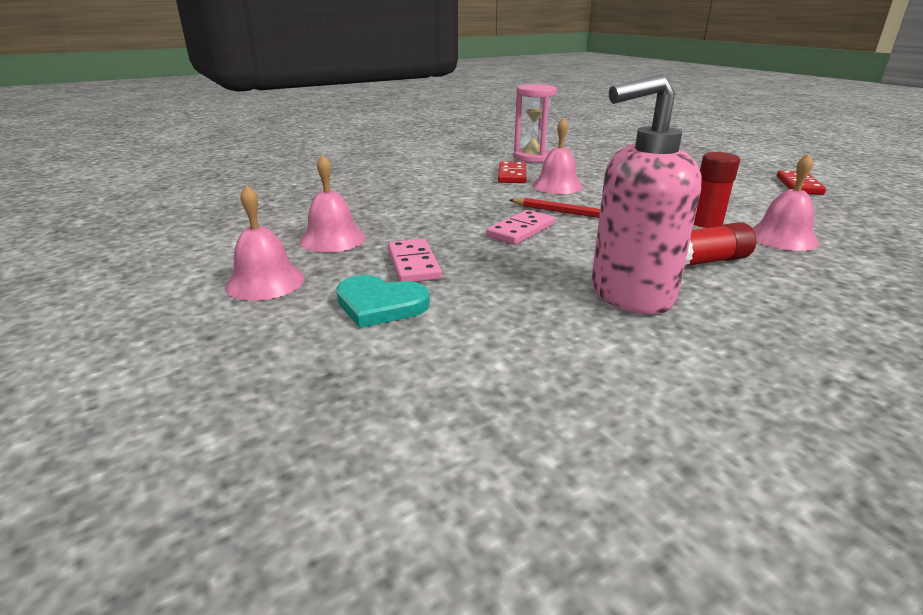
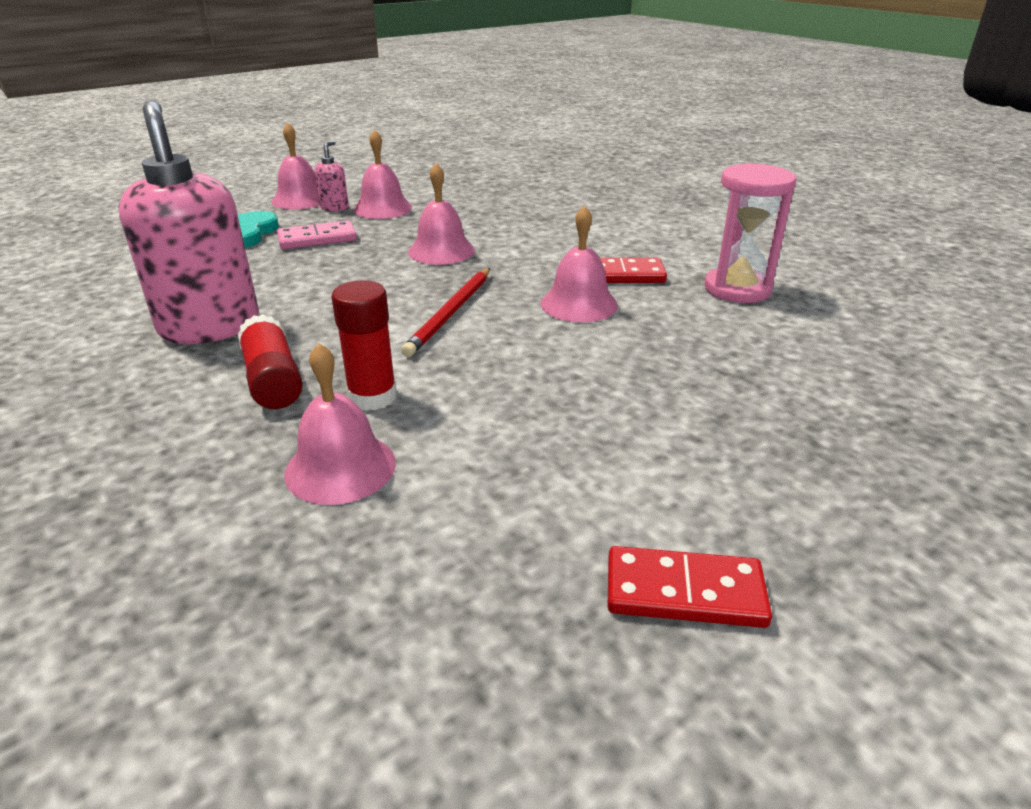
camera: 85 degrees right, 5 degrees up
(313, 261) = (334, 208): none -> pink soap dispenser
(460, 217) = (441, 251): none -> pink bell
(520, 230) = (395, 280): pink domino -> none

